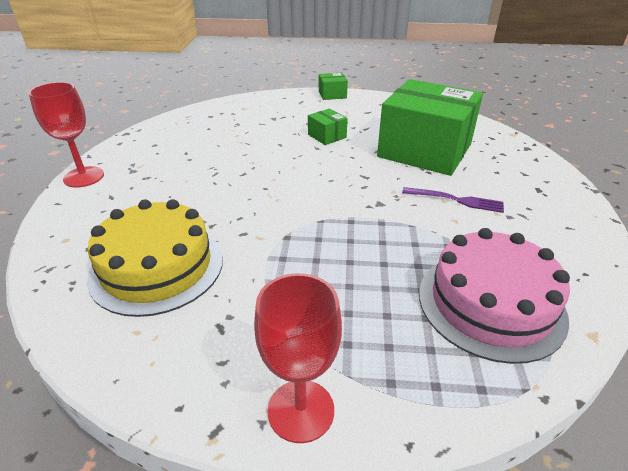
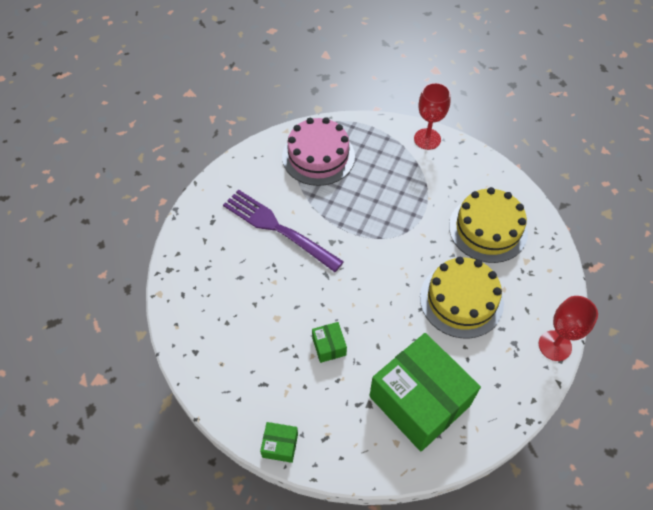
camera: 160 degrees left, 20 degrees up
(195, 188) = (461, 300): none -> yellow cake
(424, 150) = (256, 293): green box -> green box (419, 401)
(456, 200) = (277, 228): purple fork -> purple fork, size x1.95

